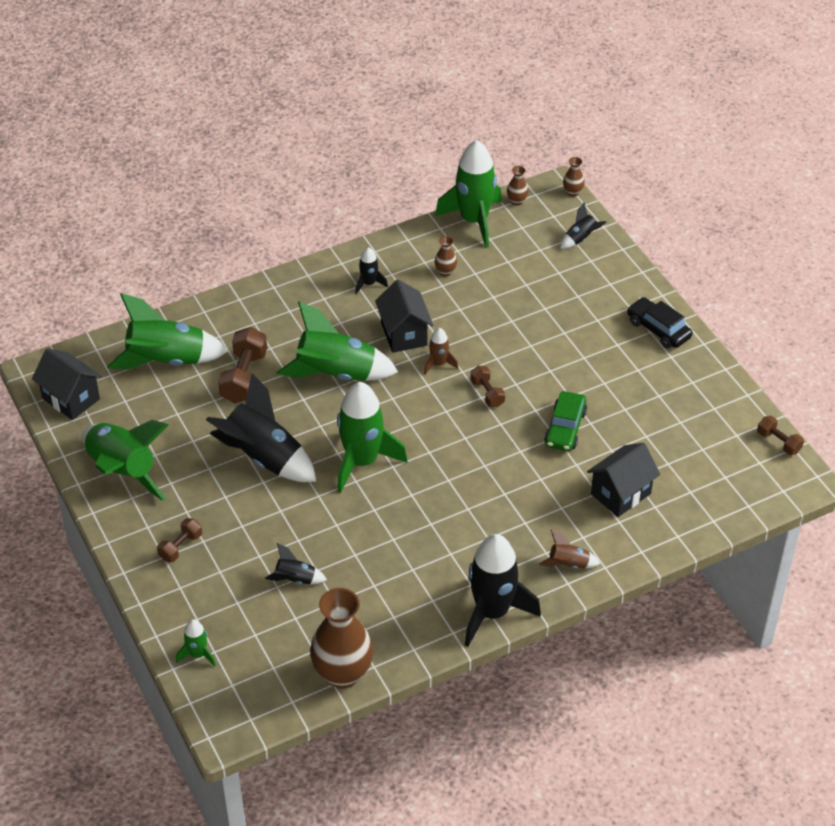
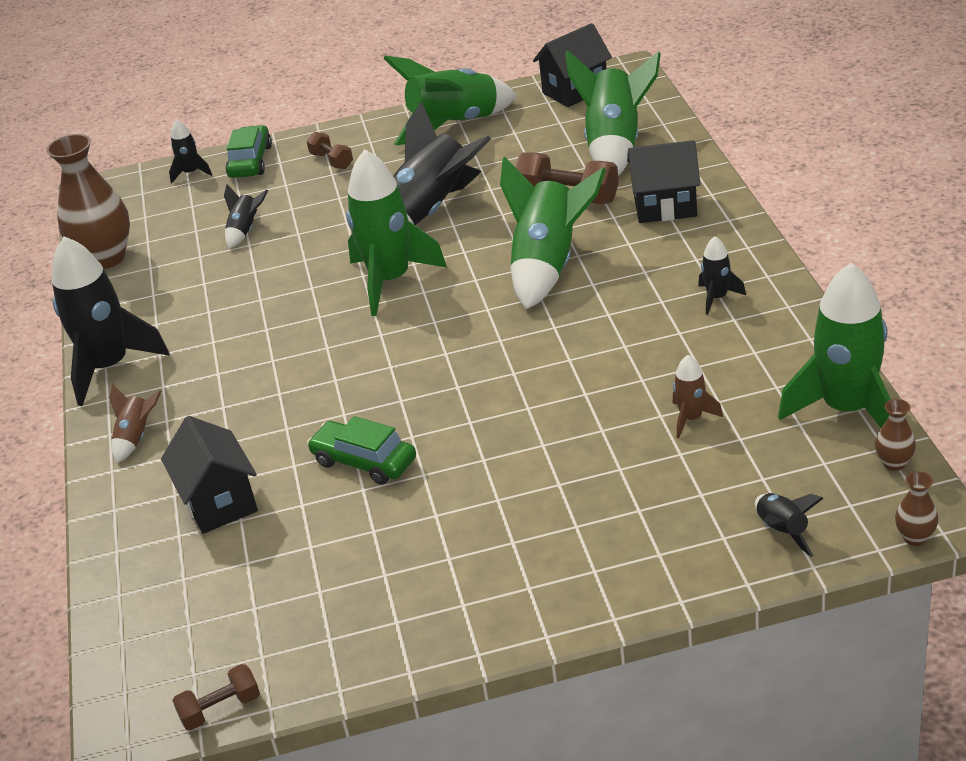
camera: 110 degrees right, 10 degrees down
(179, 611) = (250, 162): none -> green car
(197, 654) = (191, 173): green rocket -> black rocket
(404, 334) = (604, 324): black house -> black house (665, 207)
(439, 364) = (535, 352): brown rocket -> brown rocket (691, 419)
(445, 272) = (727, 371): brown vase -> none
(487, 393) = (462, 392): brown dumbbell -> none
(658, 329) = (531, 598): black car -> none

